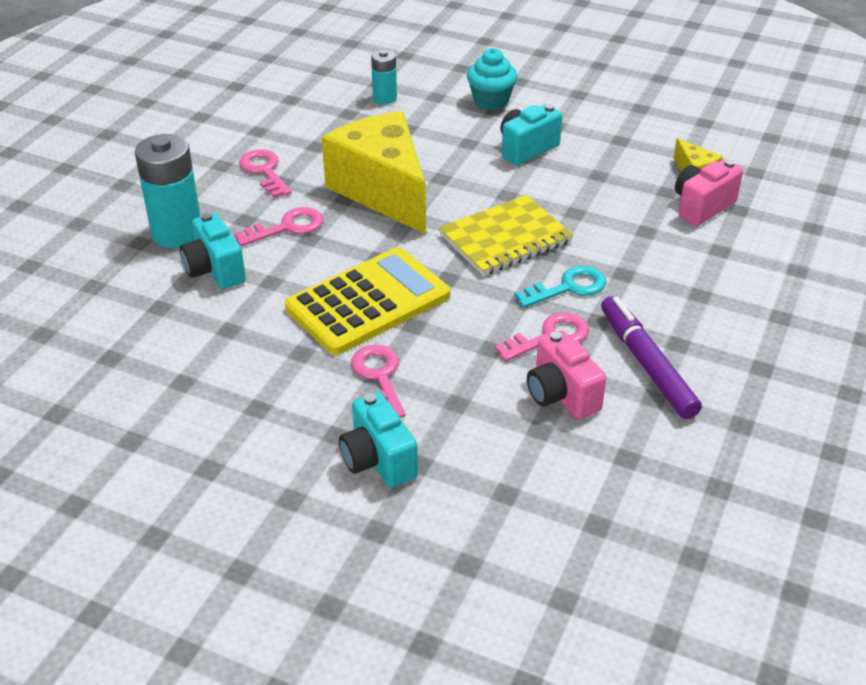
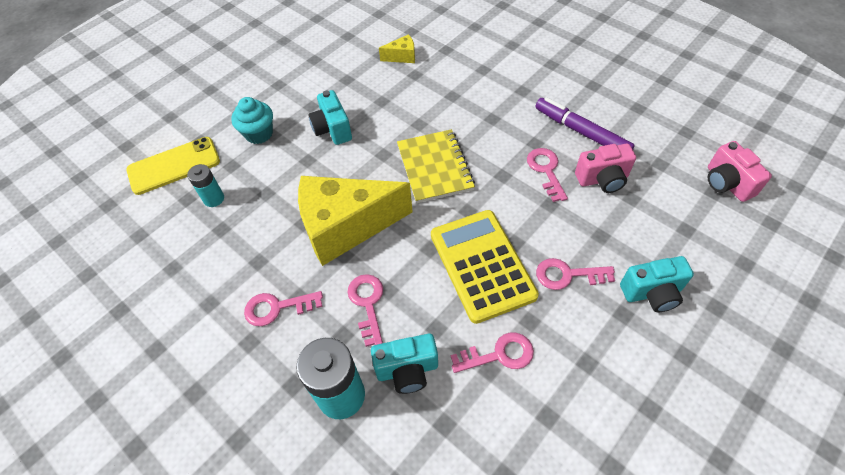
camera: 70 degrees left, 15 degrees up
(250, 333) = (499, 354): none -> pink key
(417, 63) = (174, 166): none -> yellow phone
(568, 287) = (498, 148): turquoise key -> none
(646, 364) = (581, 132): purple marker -> purple marker turned 45 degrees clockwise
(702, 207) = (437, 64): pink camera -> pink camera (726, 183)

